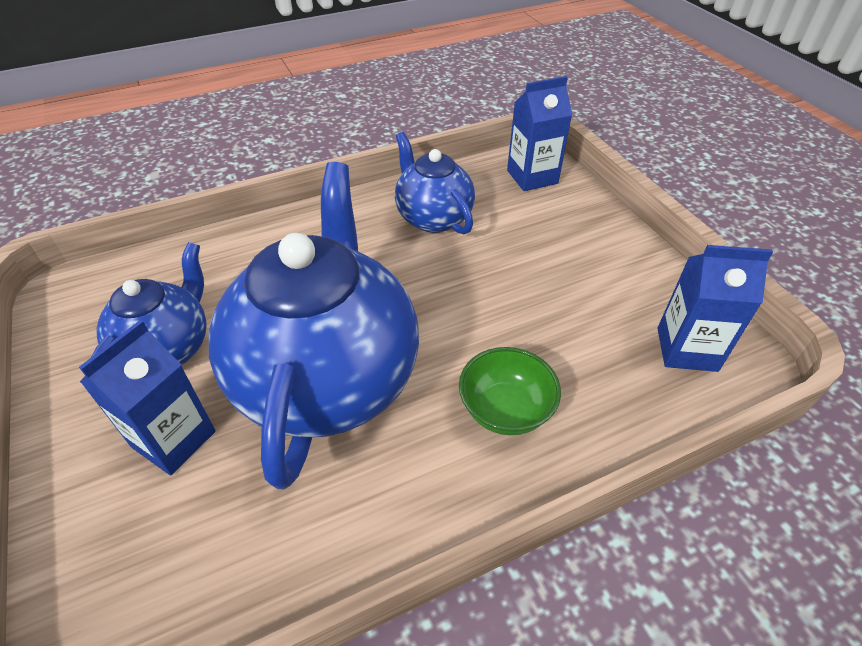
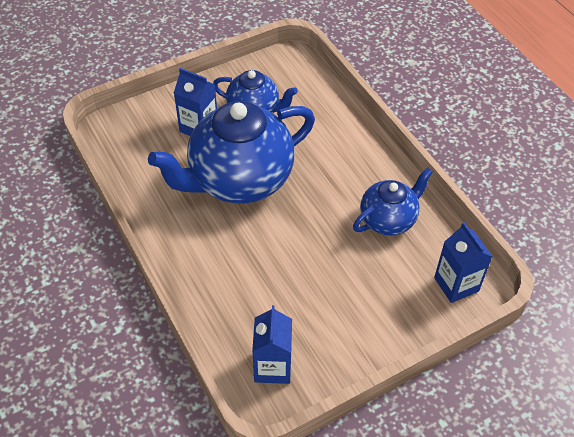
camera: 85 degrees right, 5 degrees up
(327, 377) = (239, 180): blue teapot -> blue teapot turned 150 degrees clockwise
(505, 410) = (220, 262): green bowl -> none

